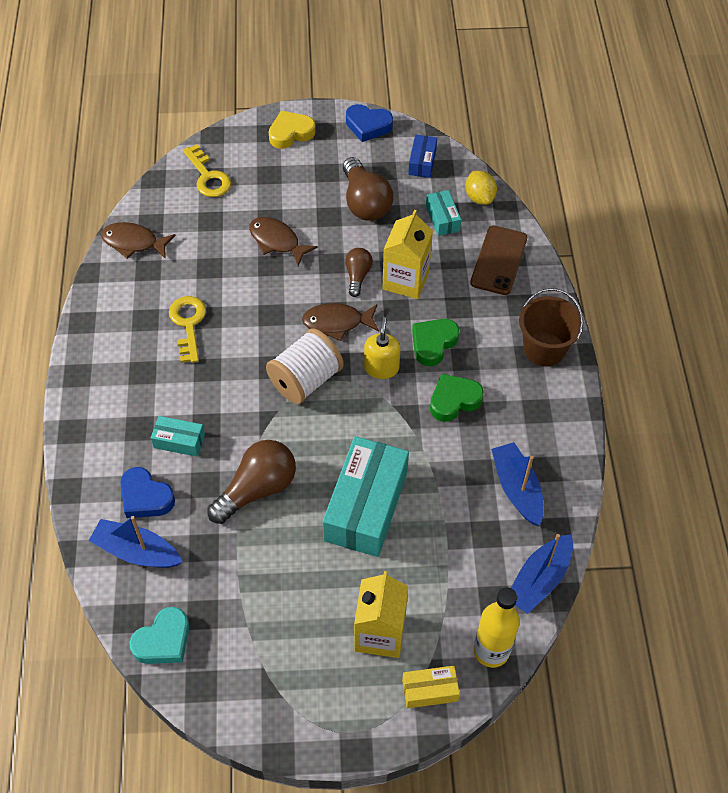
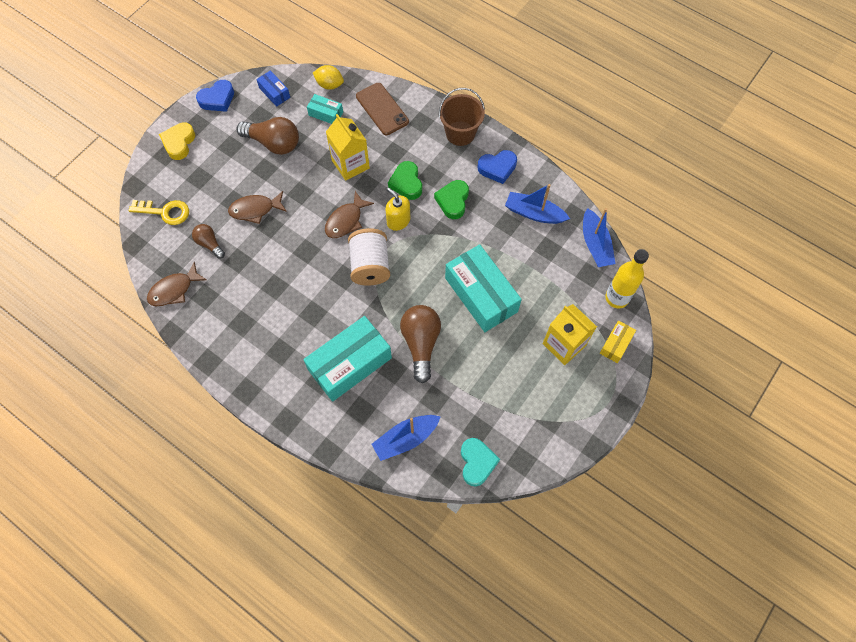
camera: 50 degrees left, 10 degrees up
(145, 497) = (372, 409): blue heart -> blue heart (497, 168)
(179, 441) = (350, 364): turquoise box -> turquoise box, size x2.10
(188, 324) = (269, 301): yellow key -> none
(357, 276) = (323, 186): brown light bulb -> brown light bulb (210, 244)

